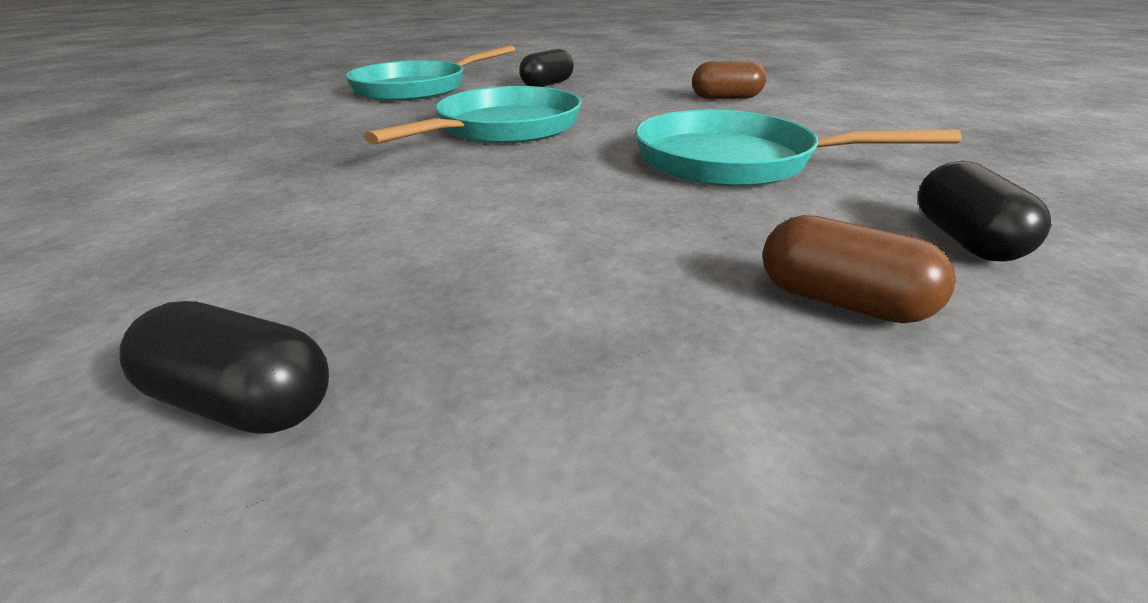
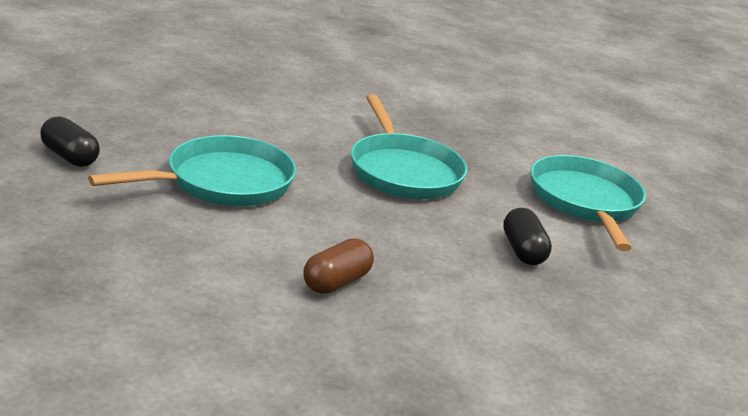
camera: 125 degrees right, 5 degrees down
(244, 402) = (231, 59): black capsule -> none
(840, 301) = (109, 116): brown capsule -> none

